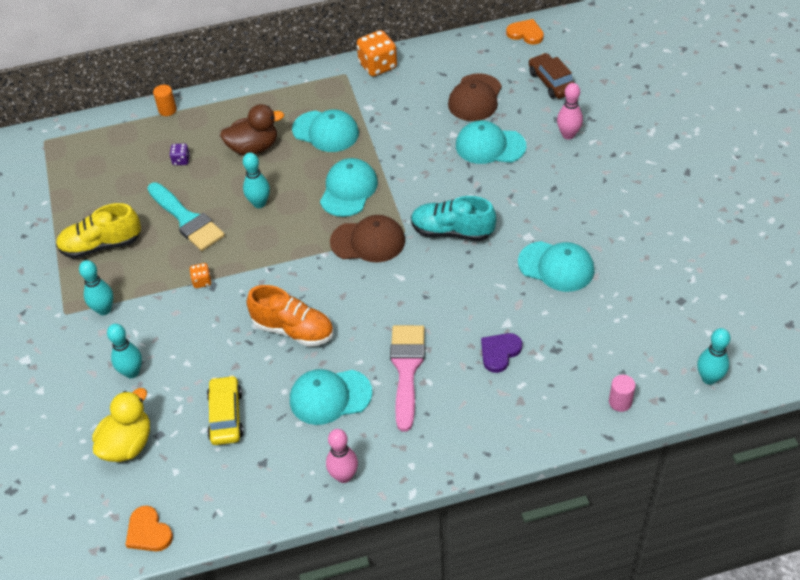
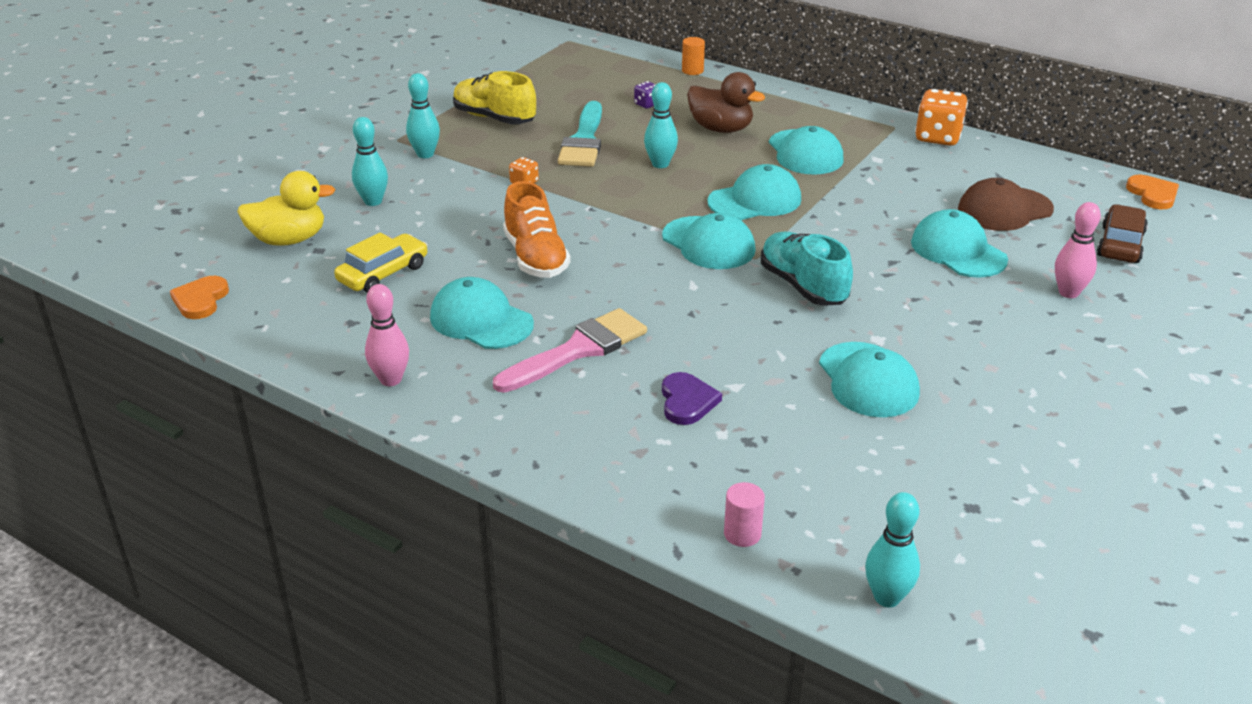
camera: 45 degrees right, 15 degrees down
(368, 241) = (708, 243): brown cap -> turquoise cap
(499, 352) = (687, 401): purple heart -> purple heart turned 90 degrees clockwise

